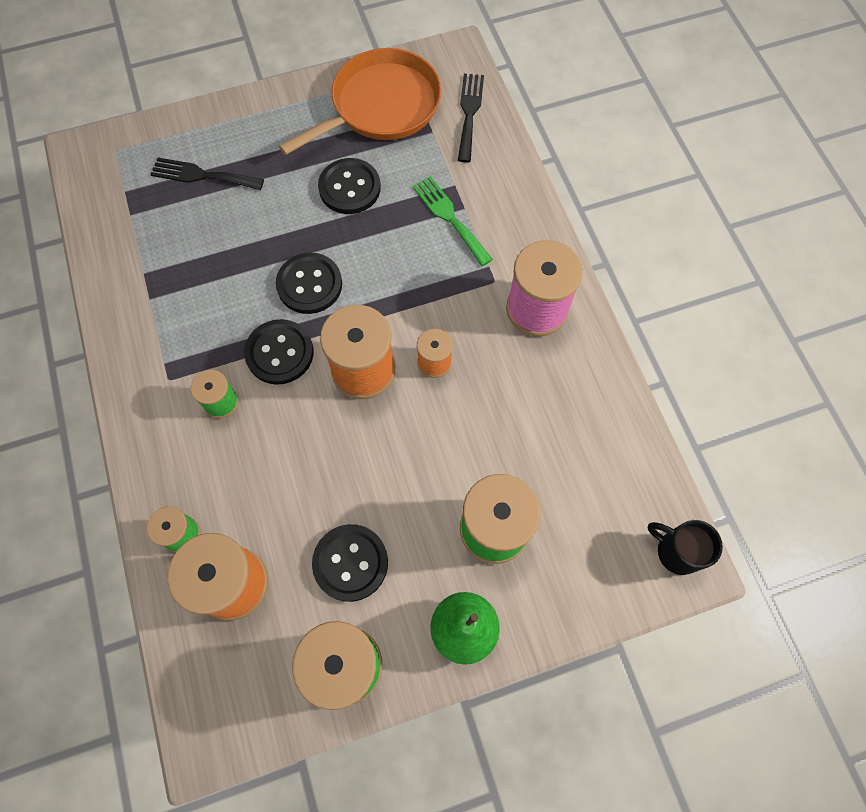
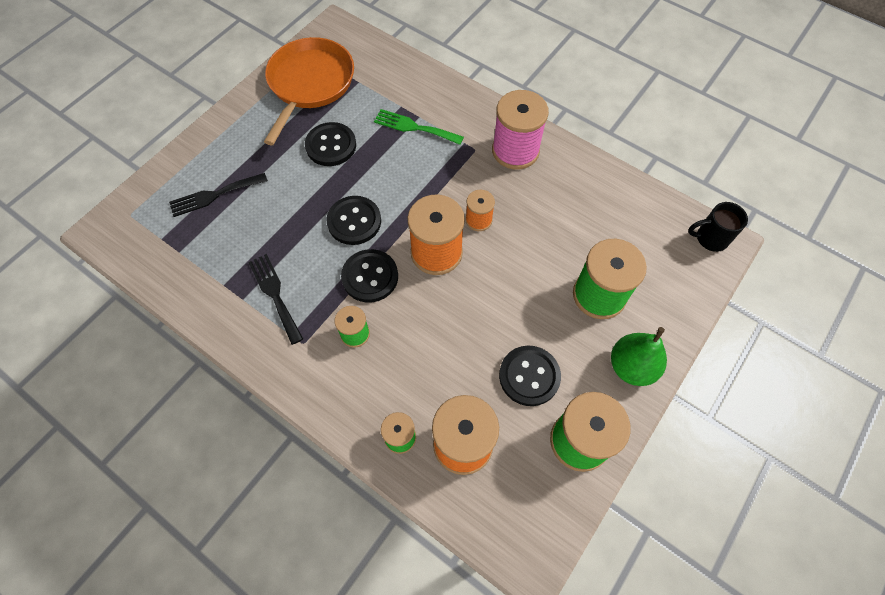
camera: 35 degrees left, 5 degrees down
(469, 113) = (374, 58): black fork -> black fork (275, 294)

